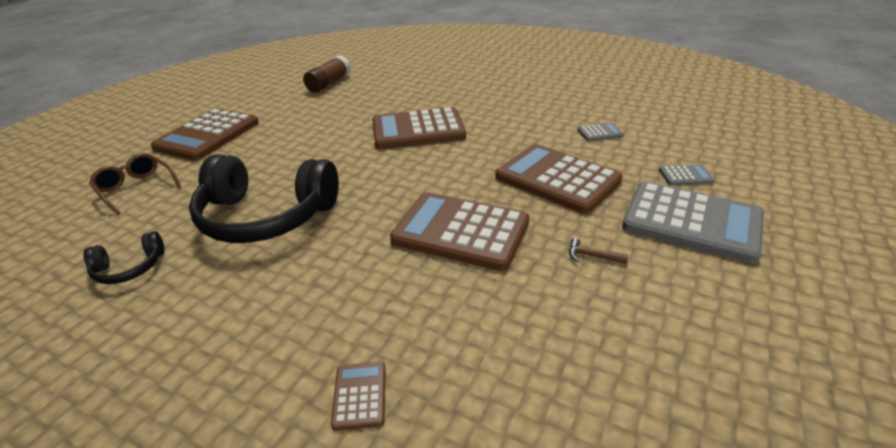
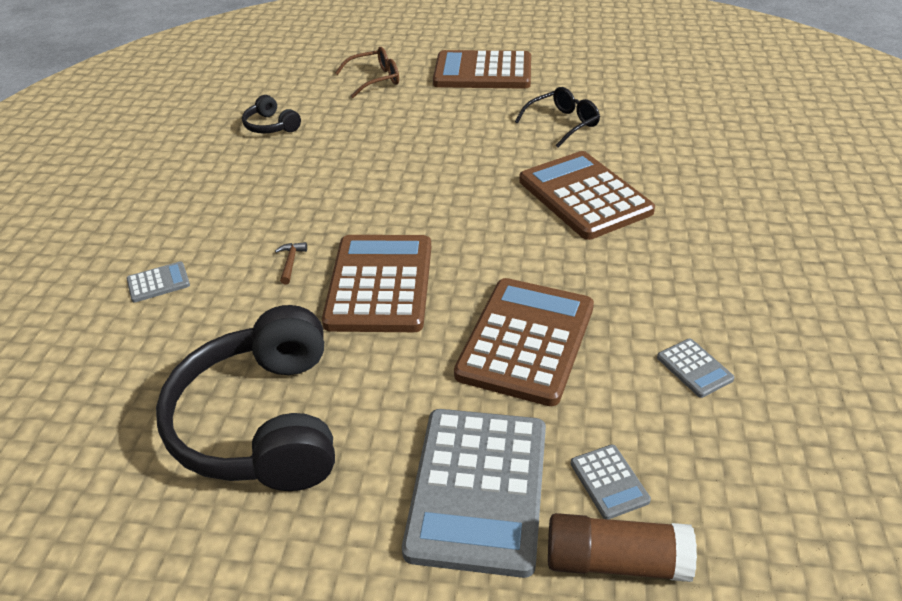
camera: 70 degrees right, 5 degrees up
(136, 188) = (374, 80): brown glasses -> brown glasses turned 45 degrees clockwise
(266, 217) = (359, 159): black headphones -> black headphones (261, 422)
(324, 120) = (562, 124): none -> black glasses
(329, 83) = (662, 93): brown glue stick -> brown glue stick (615, 561)
(360, 395) = (158, 283): brown calculator -> grey calculator
(592, 256) = (369, 394): brown hammer -> brown hammer (291, 262)

